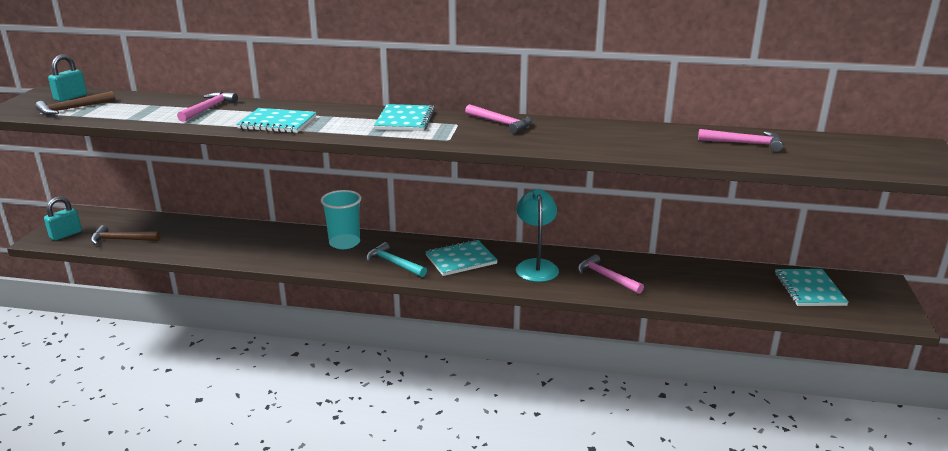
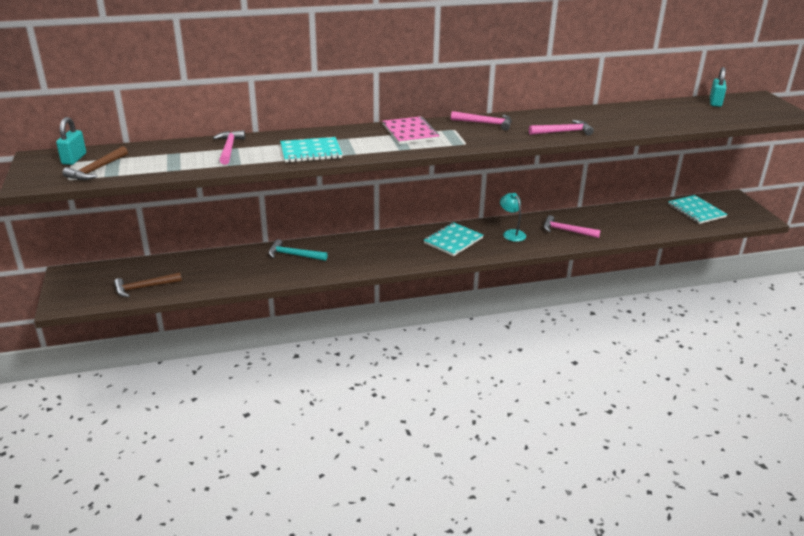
camera: 25 degrees left, 5 degrees up
(66, 235) = (81, 295): turquoise padlock -> turquoise padlock (715, 102)
(344, 243) = (348, 247): turquoise cup -> none
(394, 263) = (406, 255): turquoise hammer -> turquoise hammer (294, 255)
(405, 120) = (410, 132): turquoise notebook -> pink notebook
(536, 266) = (511, 233): turquoise lamp -> turquoise lamp, size x0.67
(744, 143) = (662, 113): pink hammer -> pink hammer (563, 132)

